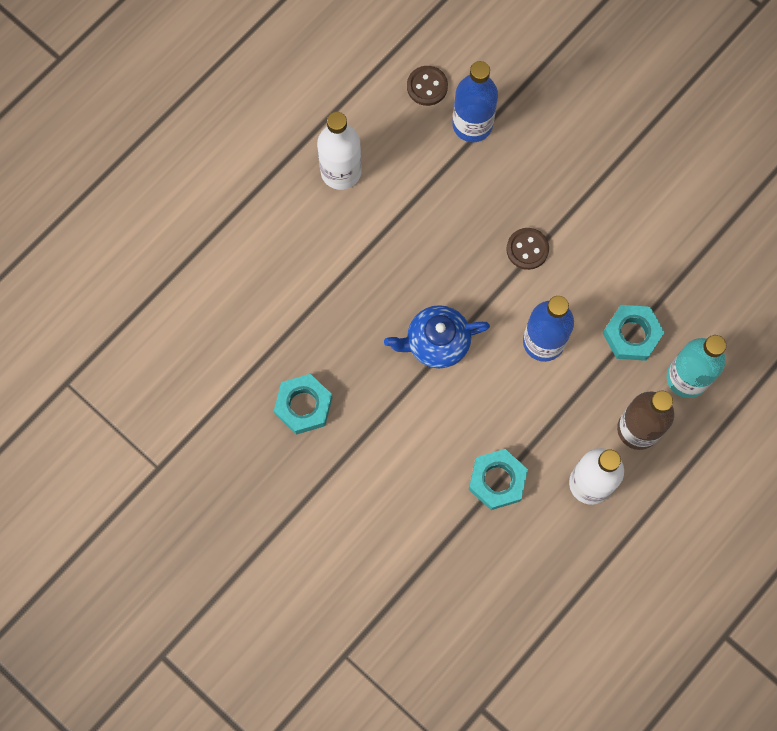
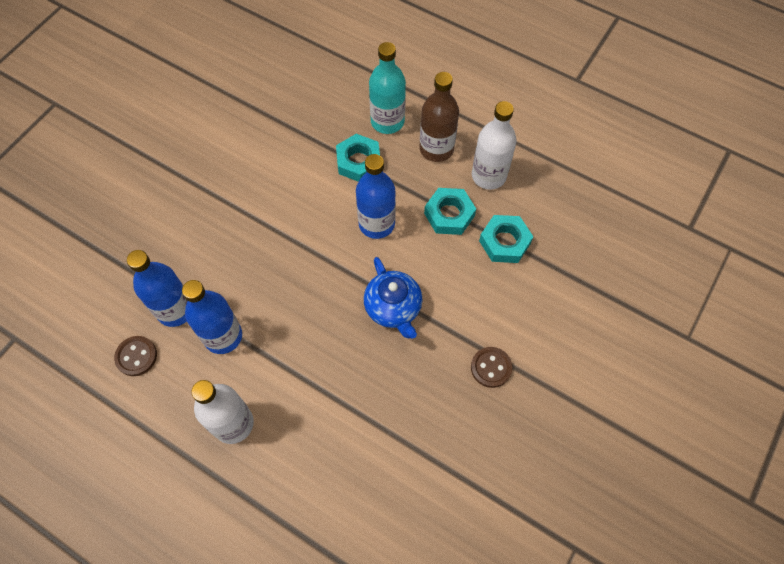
camera: 100 degrees left, 10 degrees down
(303, 406) = (478, 415): turquoise nut -> turquoise nut (449, 214)
(434, 168) = (223, 336): none -> blue bottle
(527, 249) = (294, 247): brown button -> brown button (491, 367)

